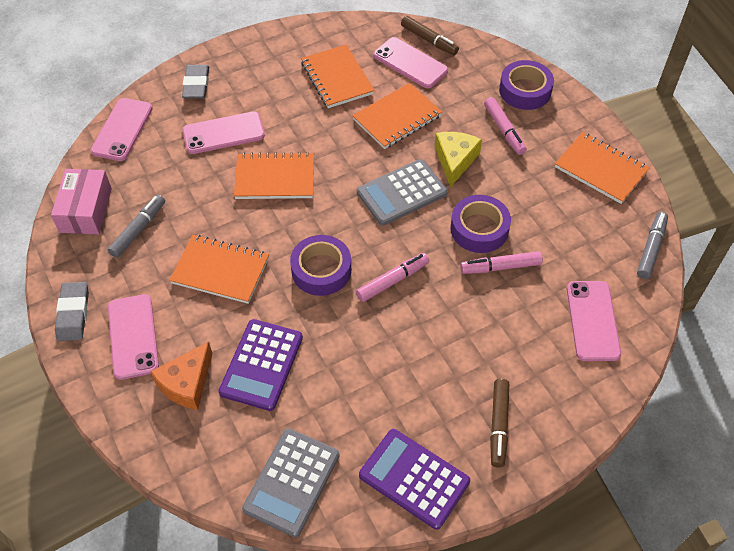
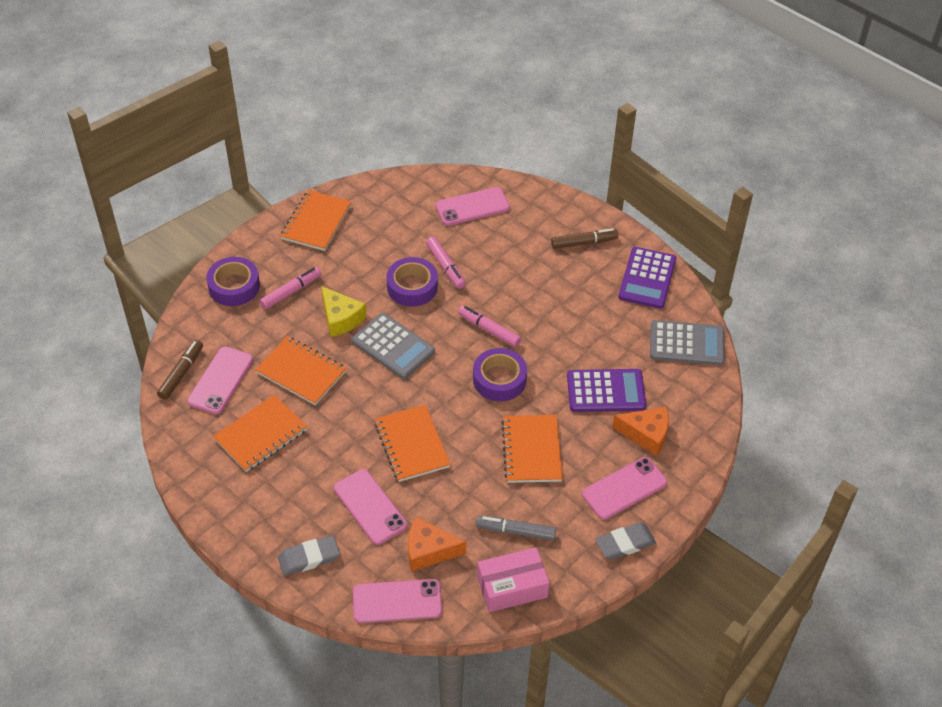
camera: 110 degrees left, 5 degrees down
(157, 162) = (429, 550): none -> orange cheese
(455, 160) = (341, 318): yellow cheese -> yellow cheese turned 120 degrees counterclockwise
(651, 249) = (390, 183): grey marker -> none

